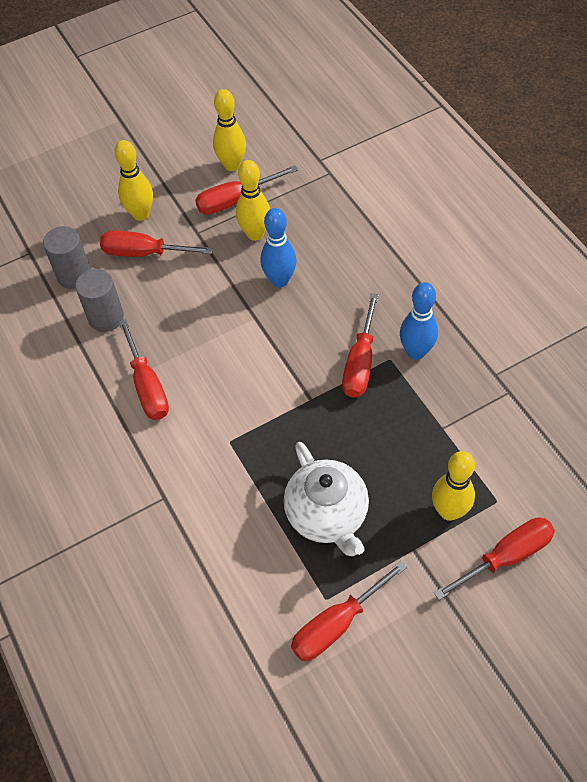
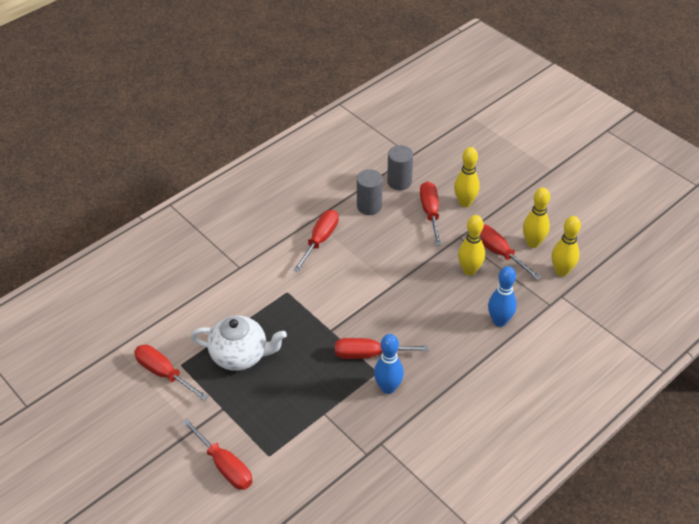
camera: 75 degrees right, 10 degrees down
(147, 386) = (320, 240): red screwdriver -> red screwdriver turned 150 degrees clockwise
(279, 280) = (430, 293): blue bowling pin -> blue bowling pin (499, 321)
(327, 515) = (240, 355): white teapot -> white teapot turned 135 degrees counterclockwise
(449, 511) = (255, 426): yellow bowling pin -> yellow bowling pin (561, 271)

